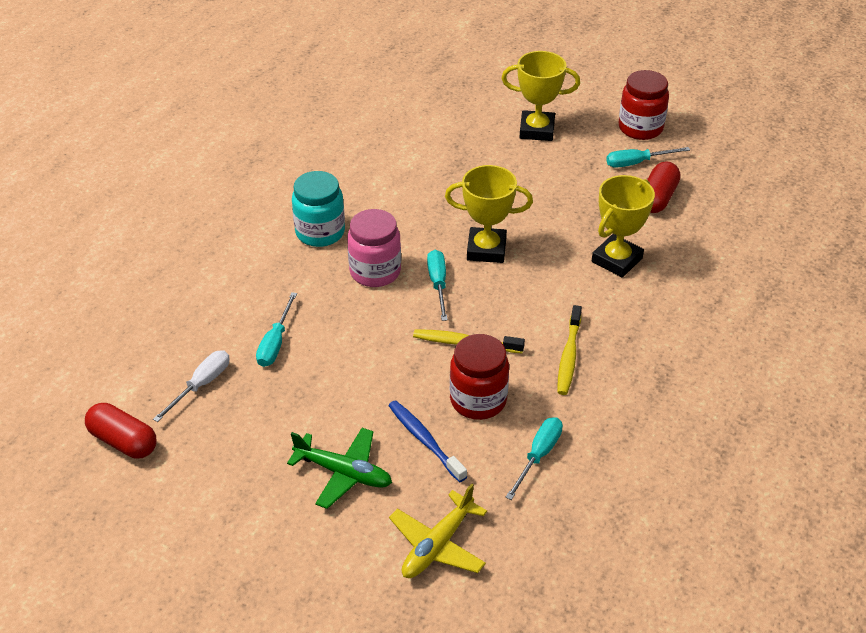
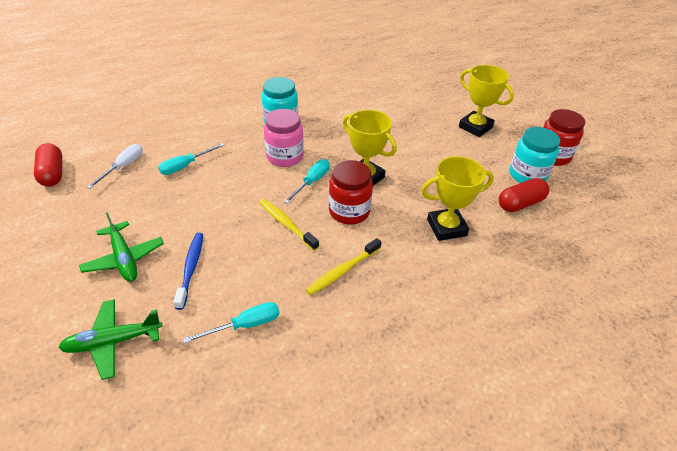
camera: 35 degrees right, 0 degrees up
(201, 385) = (123, 167): white screwdriver -> white screwdriver turned 45 degrees counterclockwise
(437, 545) = (112, 342): yellow plane -> green plane
(478, 400) = (252, 264): red jar -> red jar (349, 211)
(637, 163) = (527, 175): turquoise screwdriver -> turquoise jar

